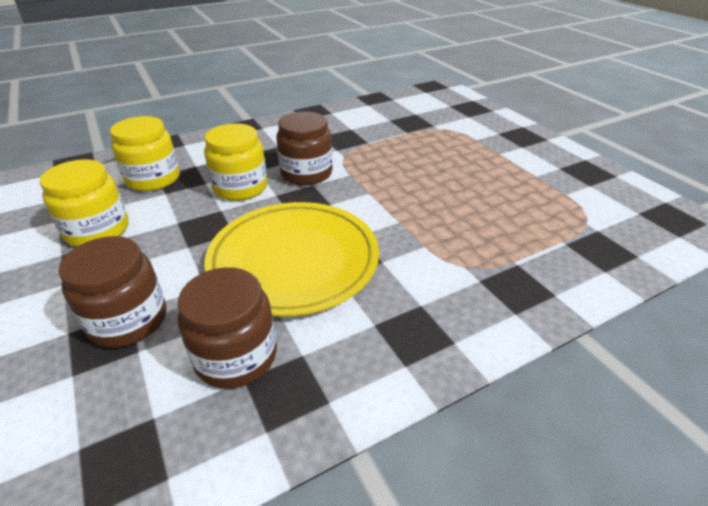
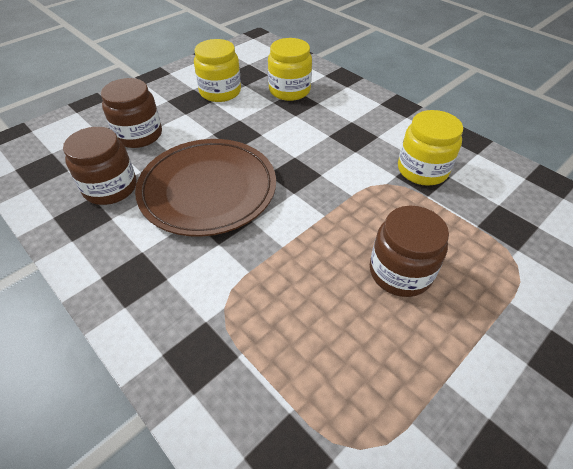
camera: 75 degrees right, 10 degrees up
(240, 187) = (297, 135): yellow jar -> yellow jar (422, 170)
(294, 261) = (208, 190): yellow plate -> brown plate
(306, 173) = (338, 166): brown jar -> brown jar (400, 272)

